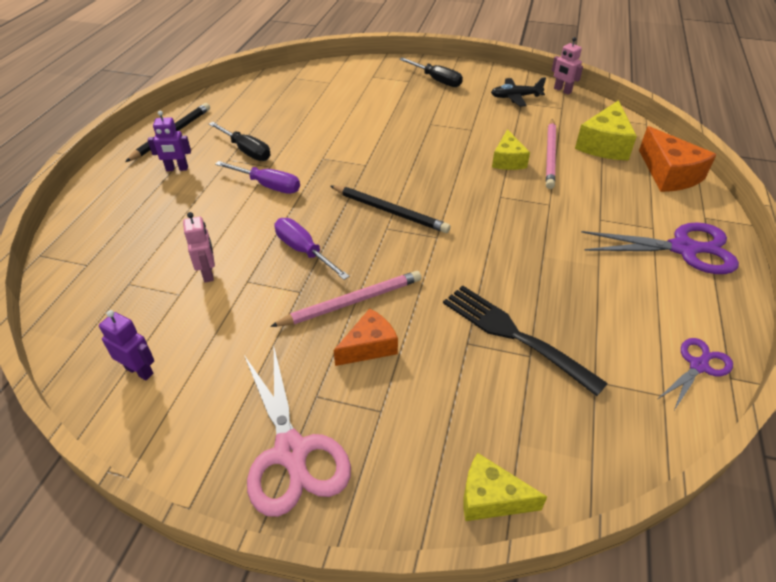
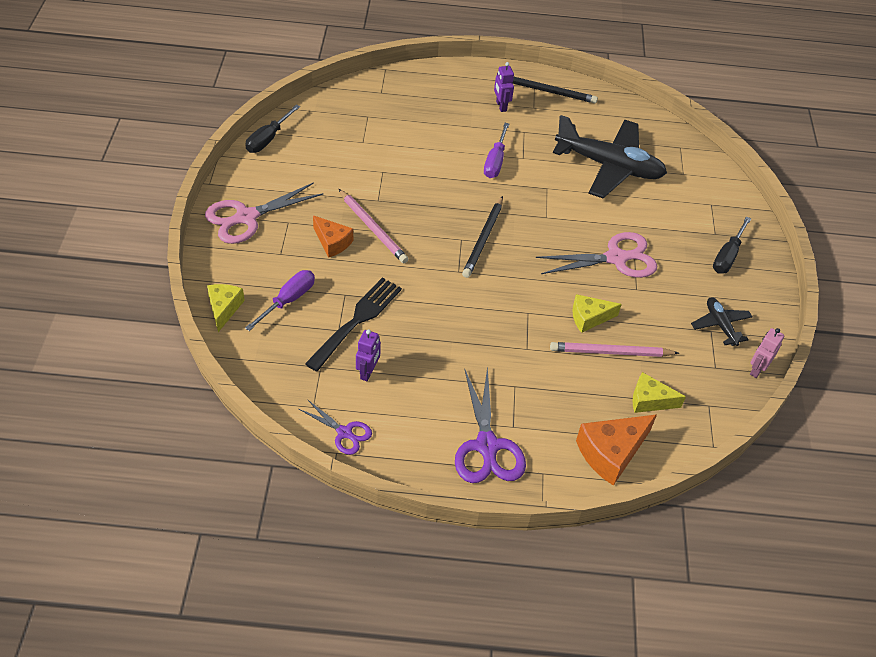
camera: 75 degrees right, 5 degrees up
(139, 371) = (296, 141): purple robot -> purple robot (368, 372)
(208, 273) = (386, 151): pink robot -> none
(246, 151) = (540, 139): black screwdriver -> black screwdriver (268, 139)
(304, 251) = (421, 195): purple screwdriver -> purple screwdriver (288, 300)
(305, 117) = (609, 166): none -> black plane
(431, 133) = (616, 258): none -> pink scissors
(604, 144) = (649, 400): yellow cheese -> yellow cheese, size x0.65

